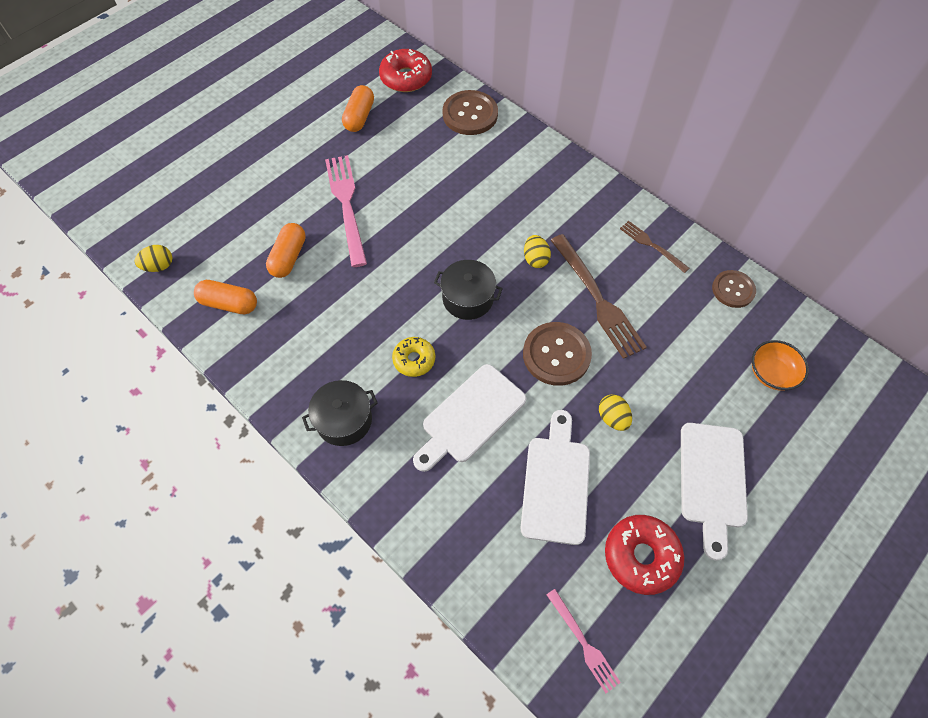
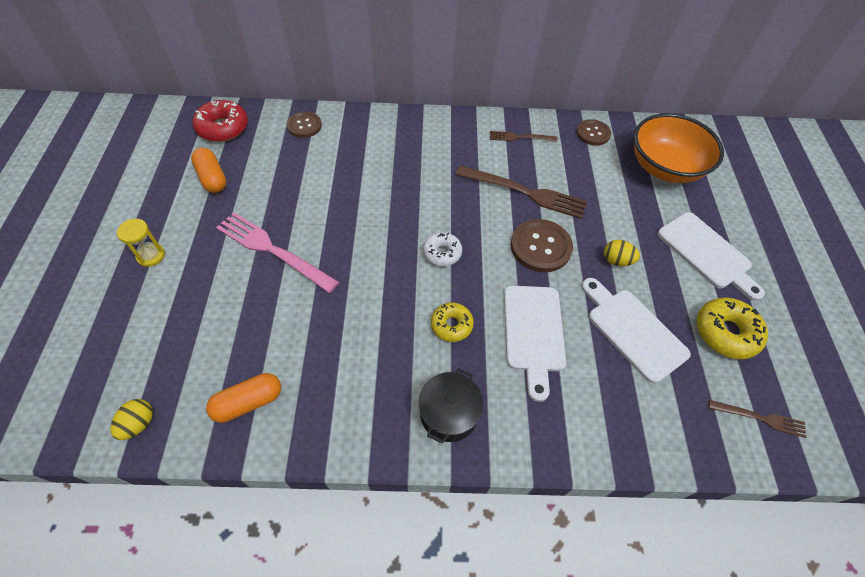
camera: 45 degrees left, 5 degrees down
(266, 152) = (151, 256): none -> yellow hourglass
(288, 257) = (264, 324): orange capsule -> none
(468, 298) = (442, 253): black pot -> white donut
(470, 114) = (304, 126): brown button -> brown button, size x0.65
(535, 259) = (458, 194): yellow egg -> none
(583, 643) = (760, 418): pink fork -> brown fork
(641, 556) = (726, 332): red donut -> yellow donut
(771, 373) = (664, 167): orange bowl -> orange bowl, size x1.96

